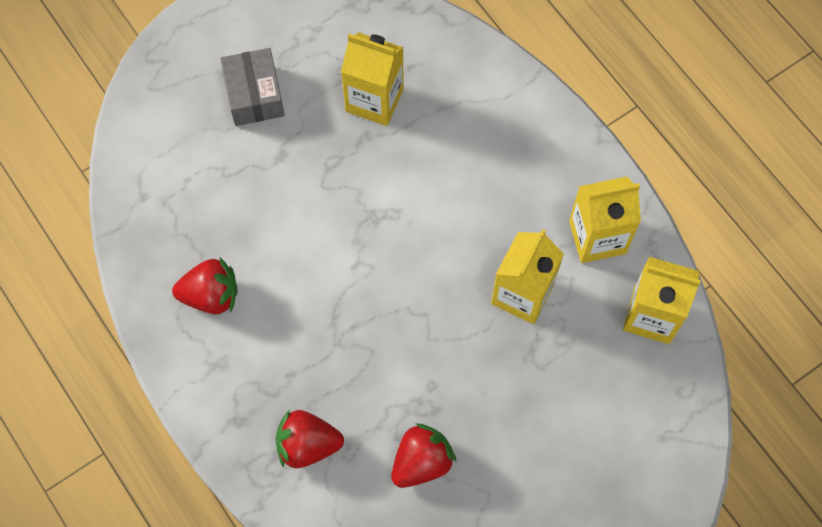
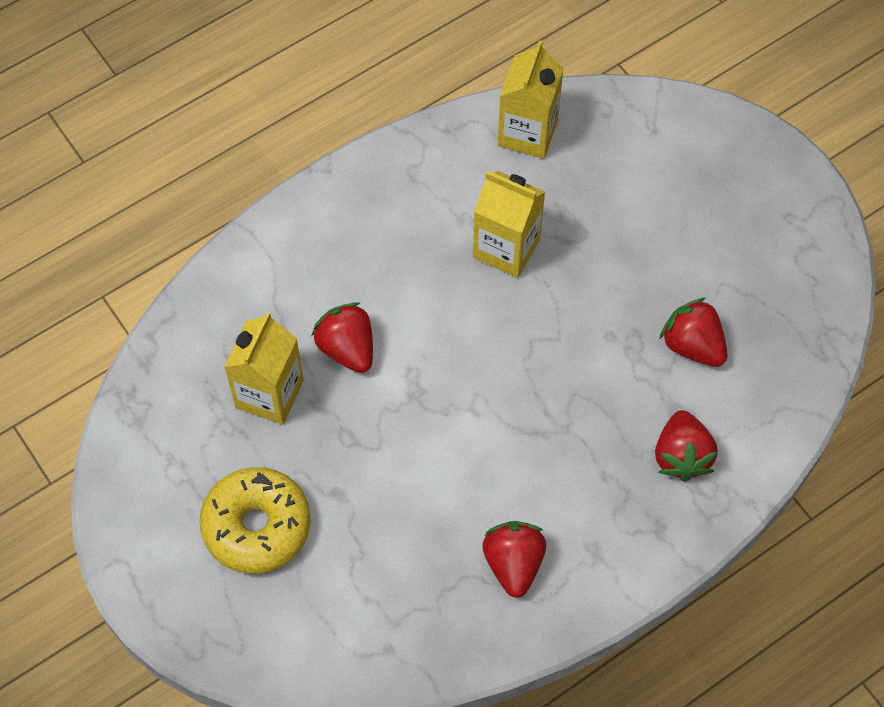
camera: 90 degrees left, 5 degrees down
(254, 95) = (257, 526): grey box -> yellow donut
(417, 160) = (347, 348): none -> red strawberry
(597, 237) = (441, 177): yellow carton -> none

